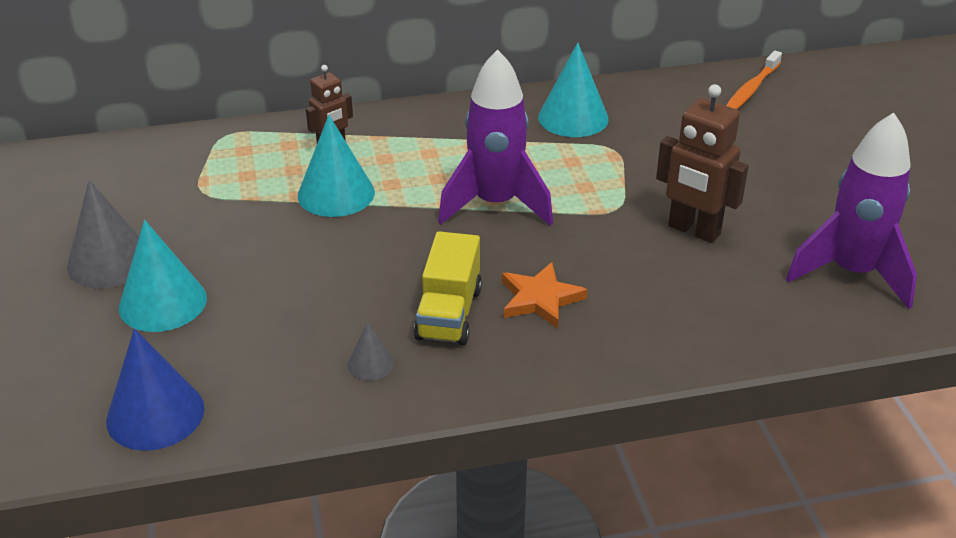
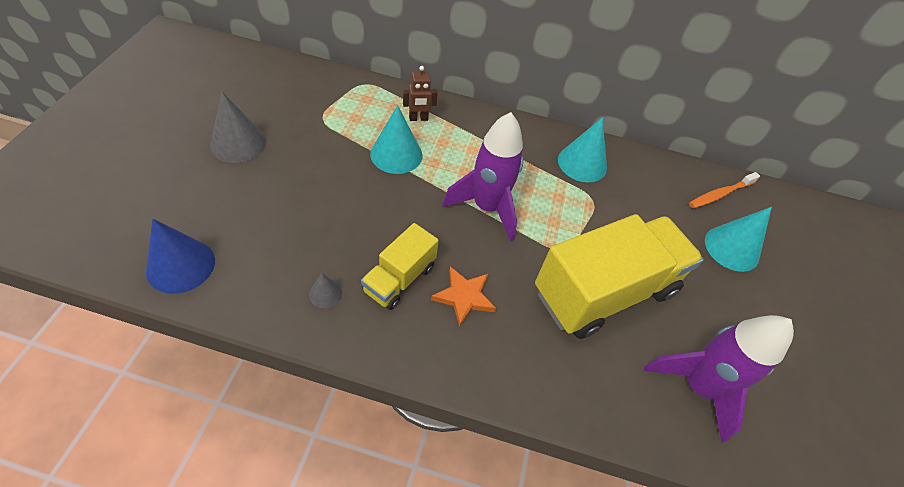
camera: 20 degrees right, 15 degrees up
(163, 302) = (244, 186): turquoise cone -> turquoise cone (731, 248)
(693, 230) = (604, 292): brown robot -> yellow truck

